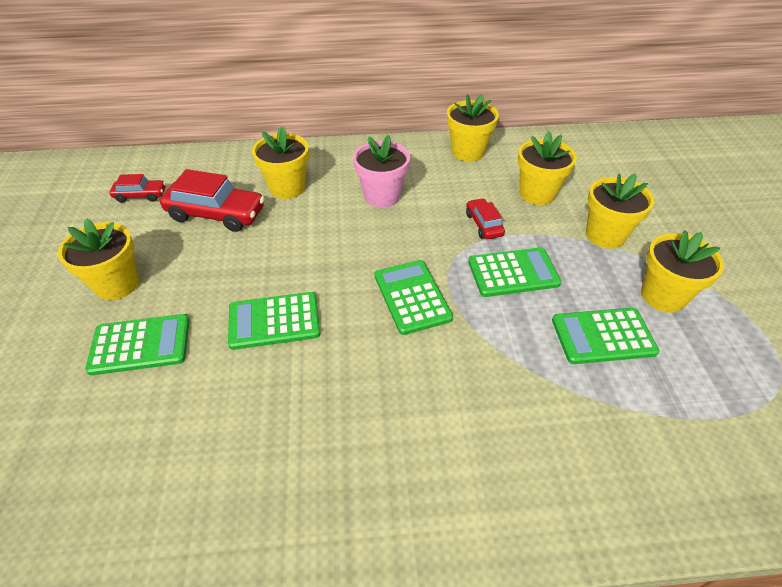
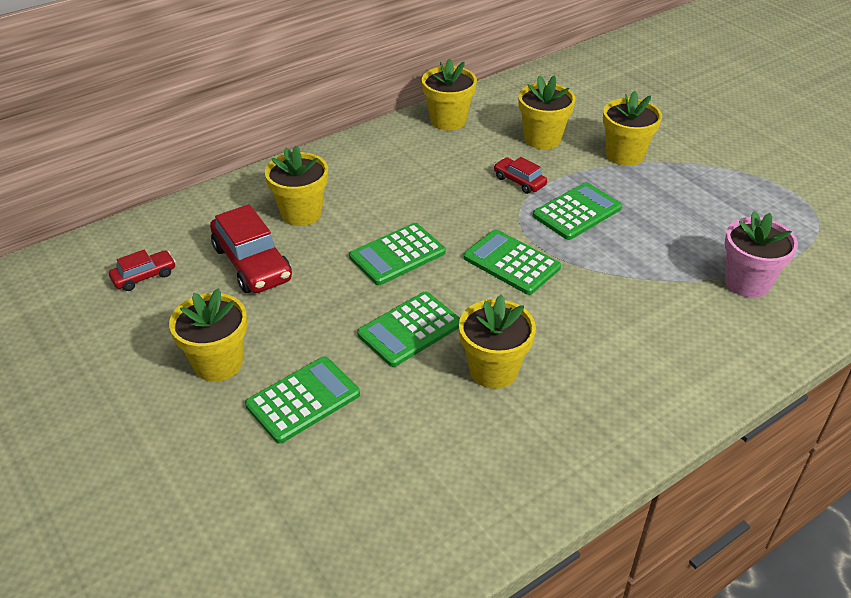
camera: 30 degrees left, 5 degrees down
(216, 214) = (252, 263): red car -> red car turned 75 degrees clockwise
(382, 196) = (404, 188): pink flower pot -> pink flower pot (747, 282)
(603, 336) = (681, 233): green calculator -> green calculator (397, 255)
(663, 296) = (701, 187): yellow flower pot -> yellow flower pot (493, 370)

